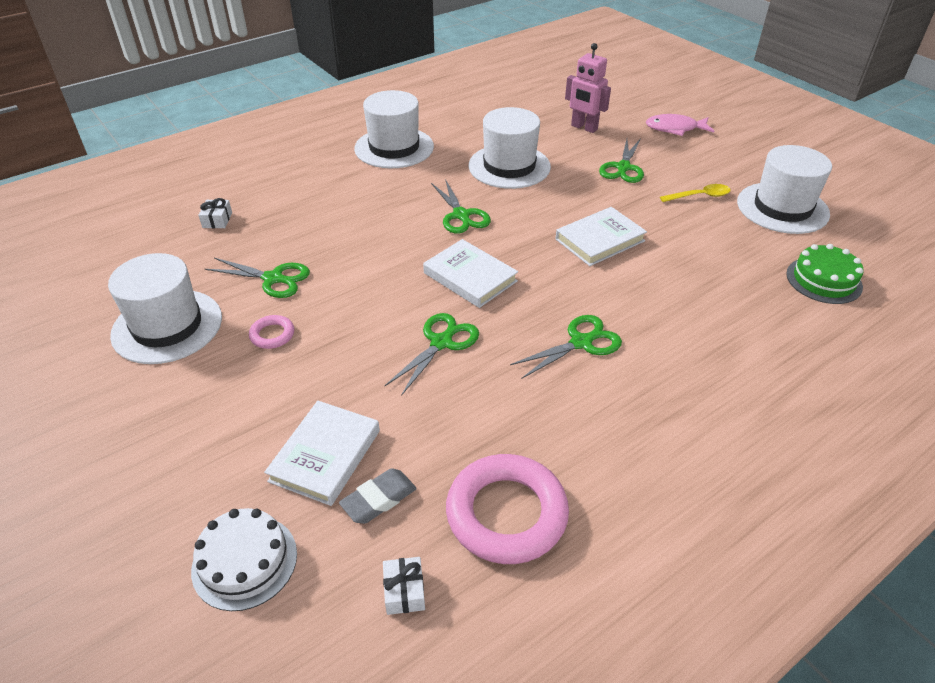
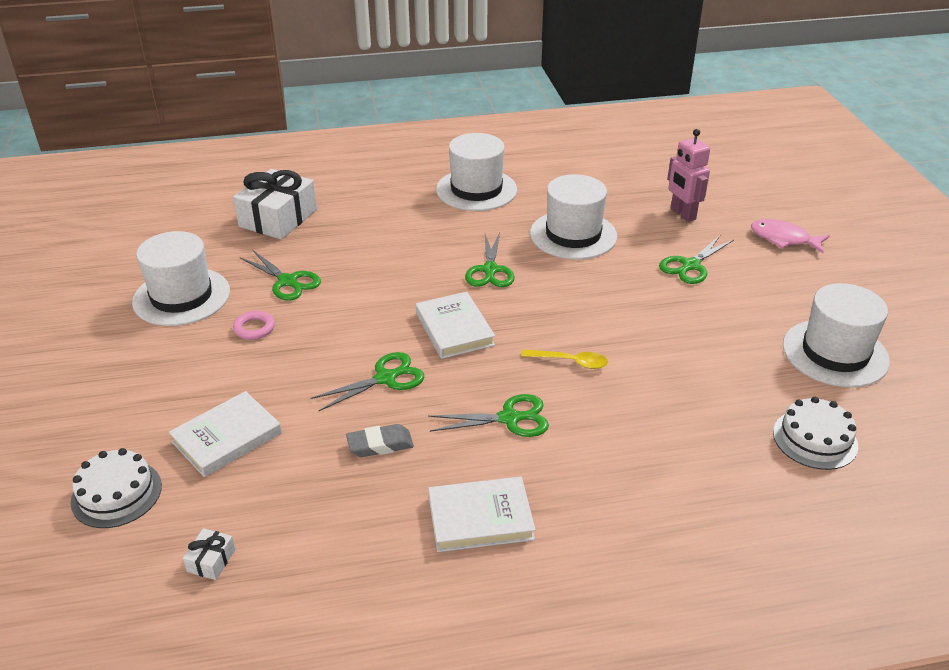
camera: 25 degrees right, 5 degrees down
(217, 220) = (278, 218): white gift -> white gift, size x2.41
(379, 499) = (242, 486): grey eraser -> grey eraser (380, 445)
(506, 513) = (332, 535): pink ring -> none
(600, 240) = (606, 330): white book -> white book (480, 518)
(699, 196) = (749, 316): yellow spoon -> yellow spoon (570, 362)
(824, 280) = (815, 439): green cake -> white cake

